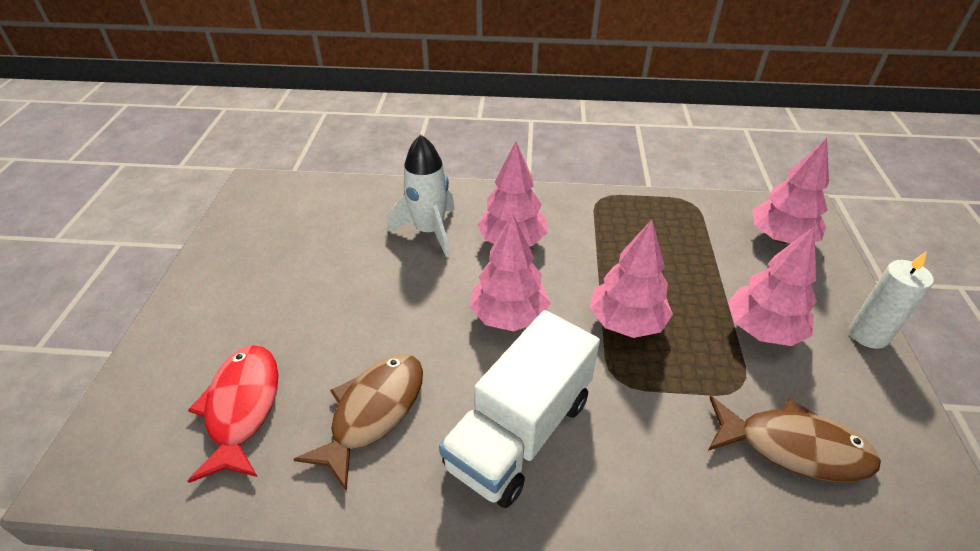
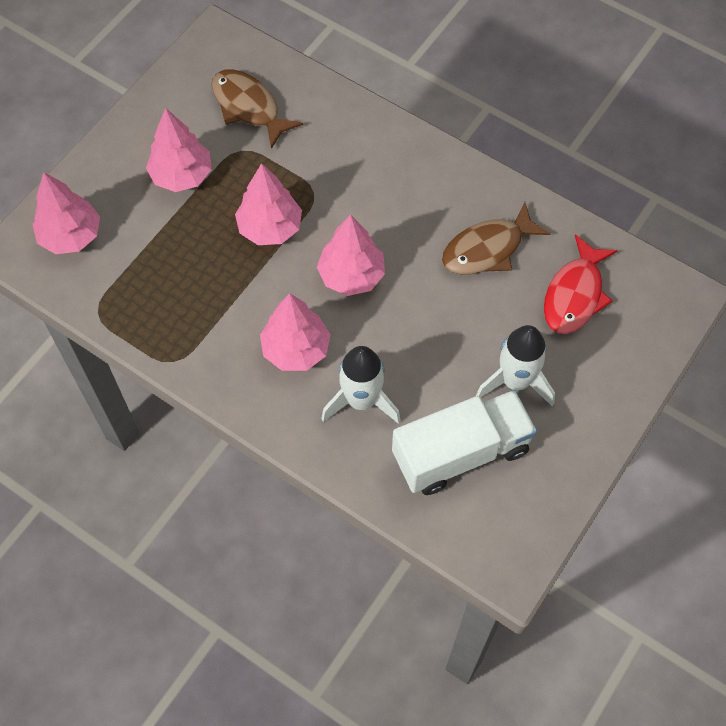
camera: 150 degrees left, 20 degrees up
(290, 298) = (515, 381): none -> white rocket
(519, 432) = (401, 192): white truck -> white truck (461, 453)
(868, 334) = (116, 138): white candle -> none

